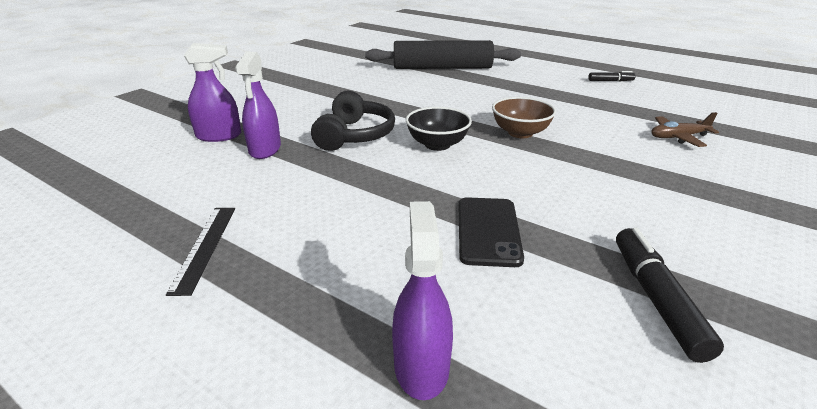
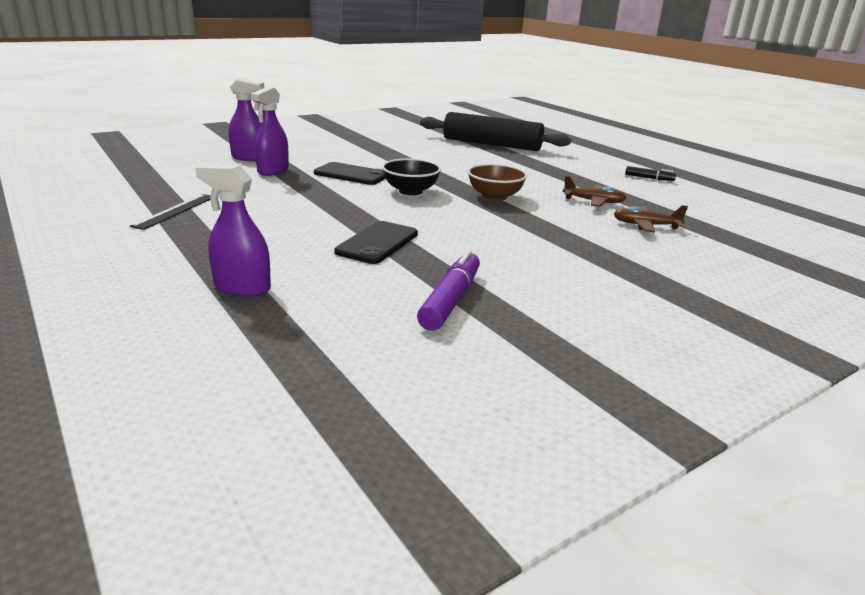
camera: 20 degrees right, 5 degrees down
(355, 135) = (351, 174): black headphones -> black phone
(421, 366) = (242, 287): purple spray bottle -> purple spray bottle turned 90 degrees counterclockwise
(605, 118) = (593, 201): none -> brown plane
(656, 299) = (450, 300): black marker -> purple marker

